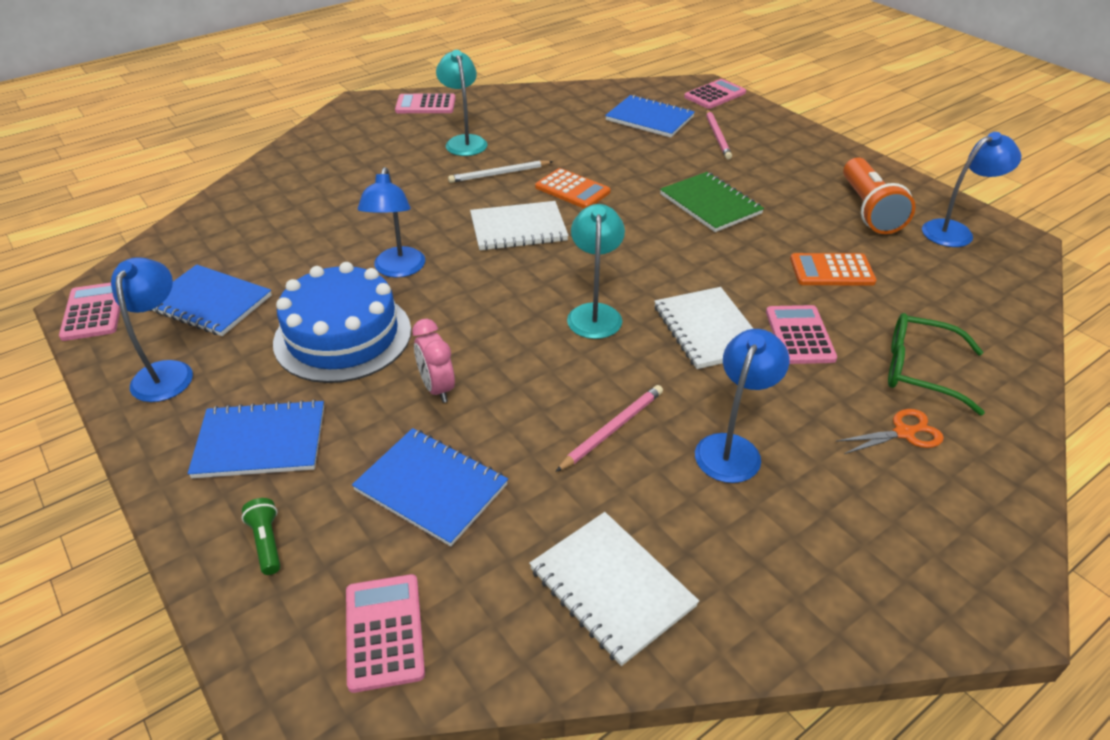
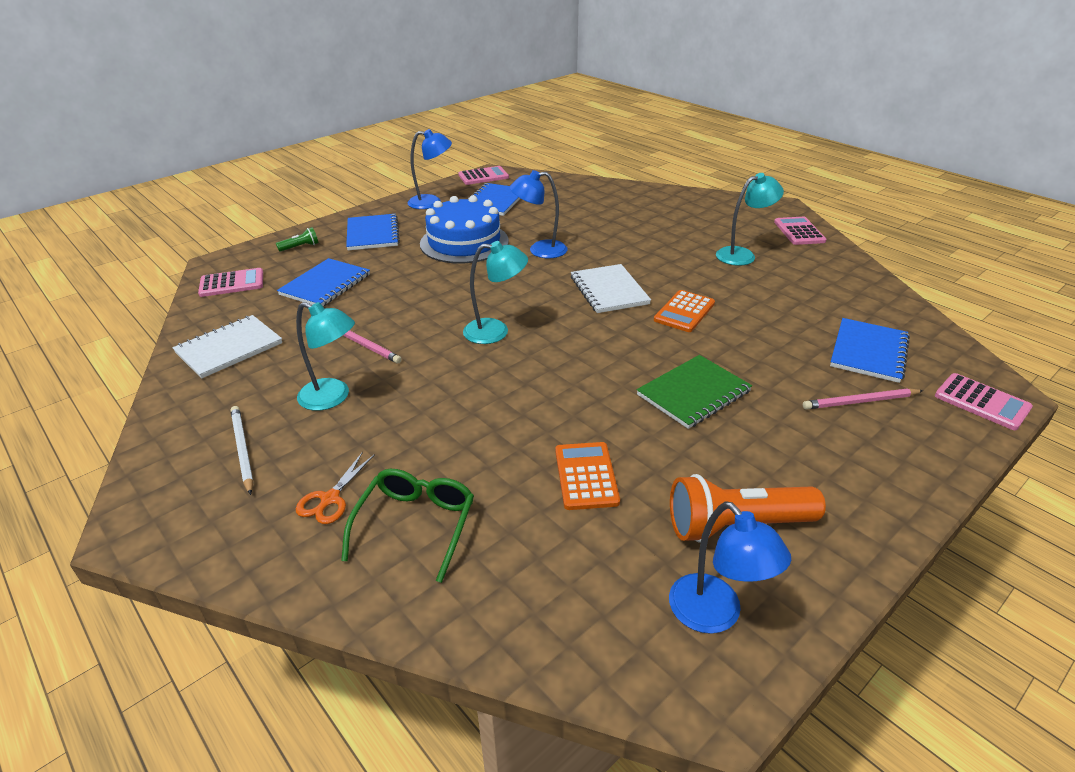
camera: 85 degrees right, 5 degrees down
(437, 388) = (411, 277): pink clock -> none
(499, 174) = (694, 275): white pencil -> white pencil (242, 450)
(708, 330) = (477, 388): white notebook -> none
(732, 448) = (333, 397): blue lamp -> turquoise lamp
(800, 335) = (471, 443): pink calculator -> none
(903, 433) = (330, 499): orange scissors -> orange scissors turned 45 degrees clockwise

